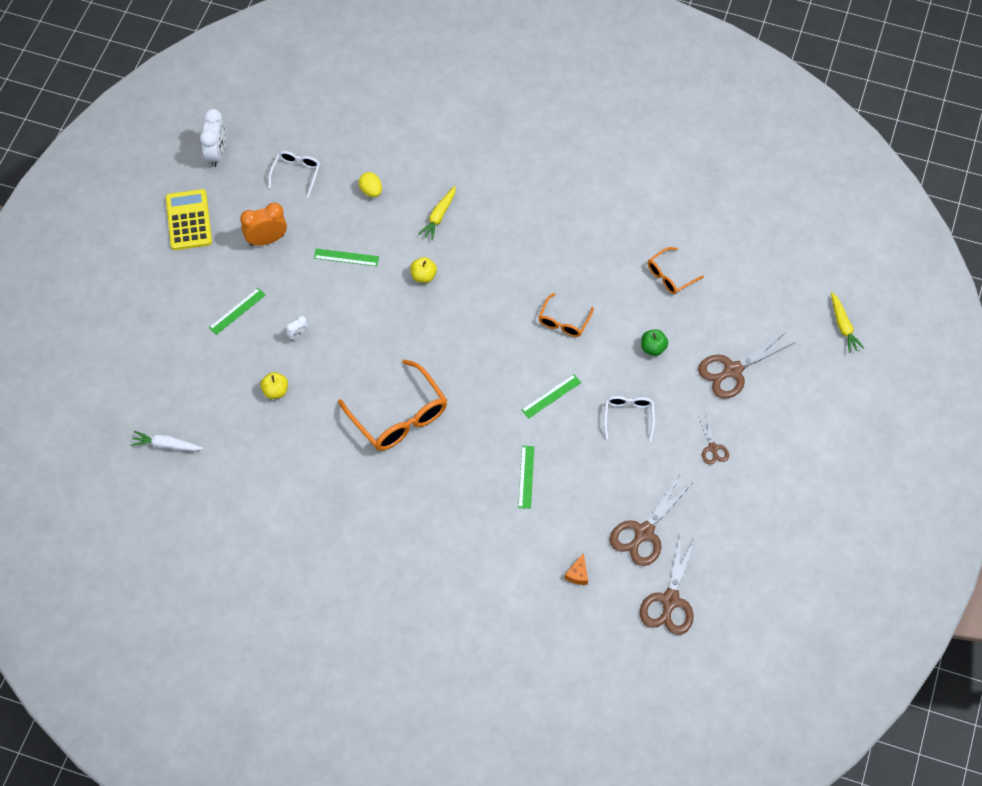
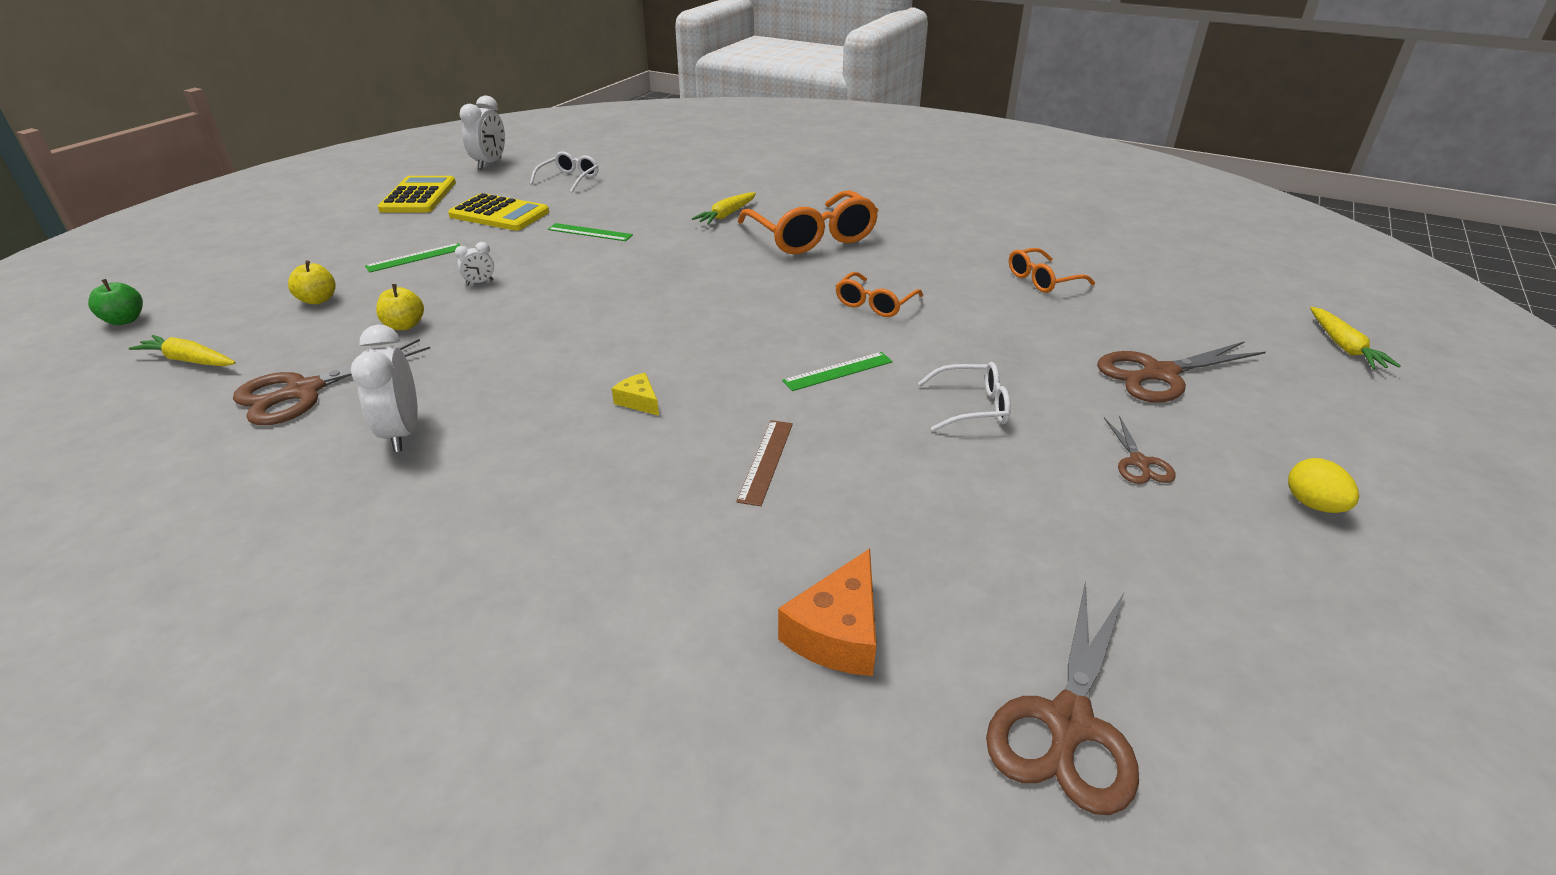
camera: 10 degrees right, 25 degrees down
(166, 445) = (189, 360): white carrot -> yellow carrot
(266, 240) = (499, 214): orange clock -> yellow calculator
(329, 486) = (402, 433): none -> white clock
(371, 191) = (651, 194): yellow egg -> yellow egg (1313, 505)
(399, 417) = (576, 368): orange glasses -> orange glasses (812, 237)
(423, 276) = (684, 253): yellow apple -> yellow apple (318, 300)
(446, 440) = (639, 401): none -> yellow cheese
(526, 477) = (766, 461): green ruler -> brown ruler
(578, 574) = (837, 632): orange cheese -> orange cheese, size x1.75
(628, 416) = (972, 407): white glasses -> white glasses turned 75 degrees clockwise
(644, 532) = (1000, 575): brown scissors -> brown scissors (304, 391)
(653, 348) = (1017, 339): green apple -> green apple (125, 320)

